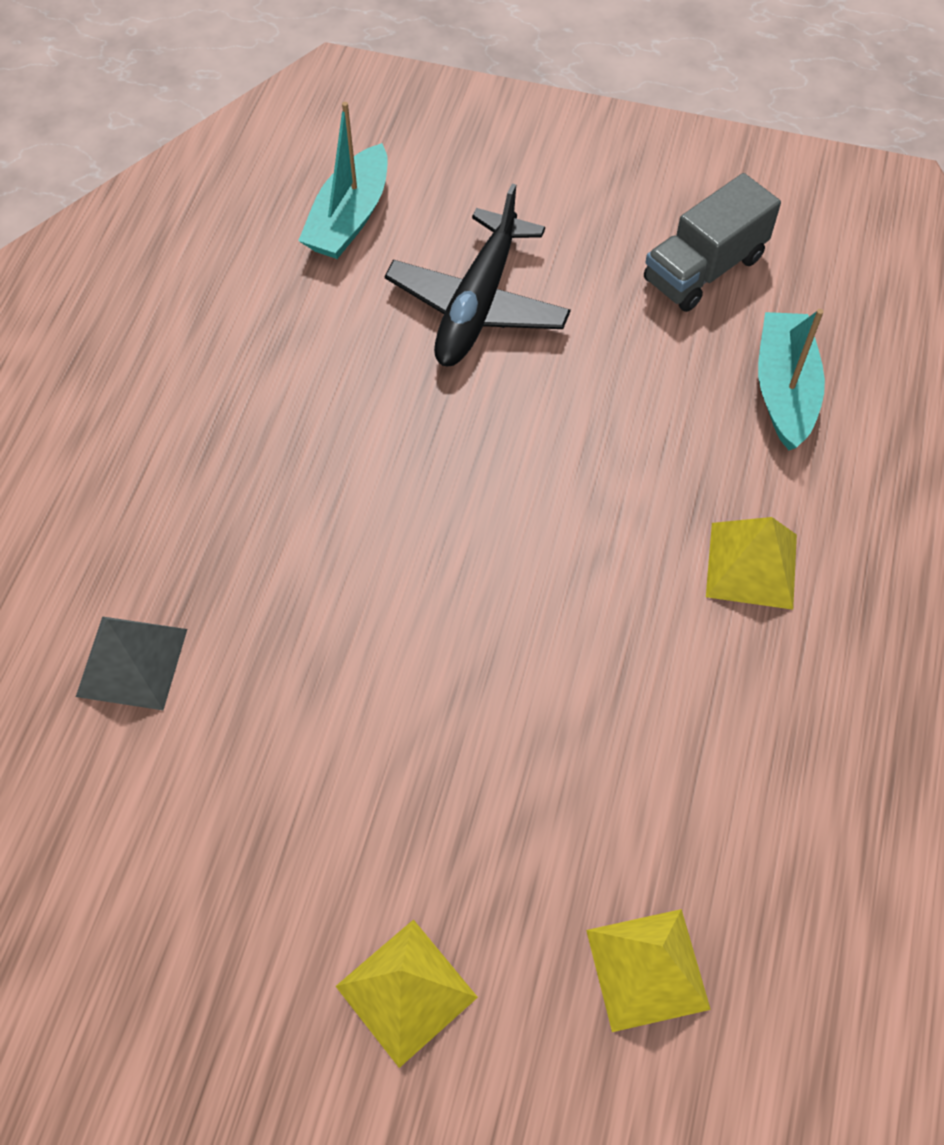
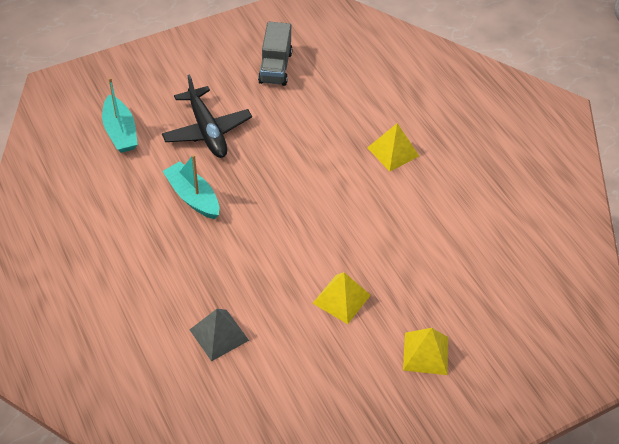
camera: 45 degrees left, 10 degrees down
(647, 969) = (487, 289): yellow pyramid -> yellow pyramid (341, 299)
(784, 389) = (345, 90): turquoise boat -> turquoise boat (193, 197)

